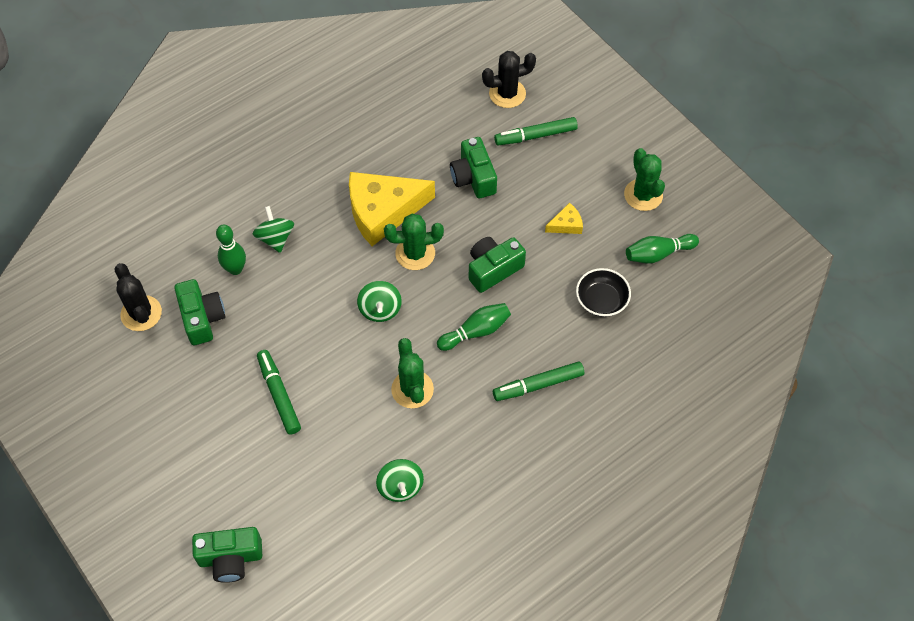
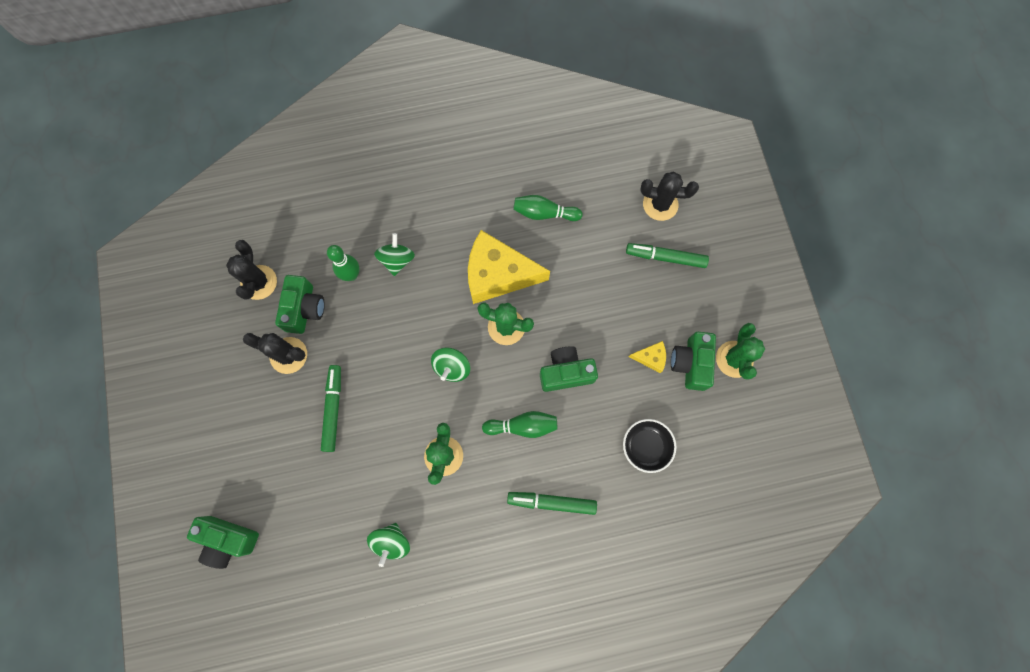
camera: 25 degrees right, 15 degrees up
(207, 366) = (288, 355): none -> black cactus
(473, 177) = (591, 275): green camera -> green camera (691, 363)
(658, 254) = (719, 424): green bowling pin -> green bowling pin (544, 213)

